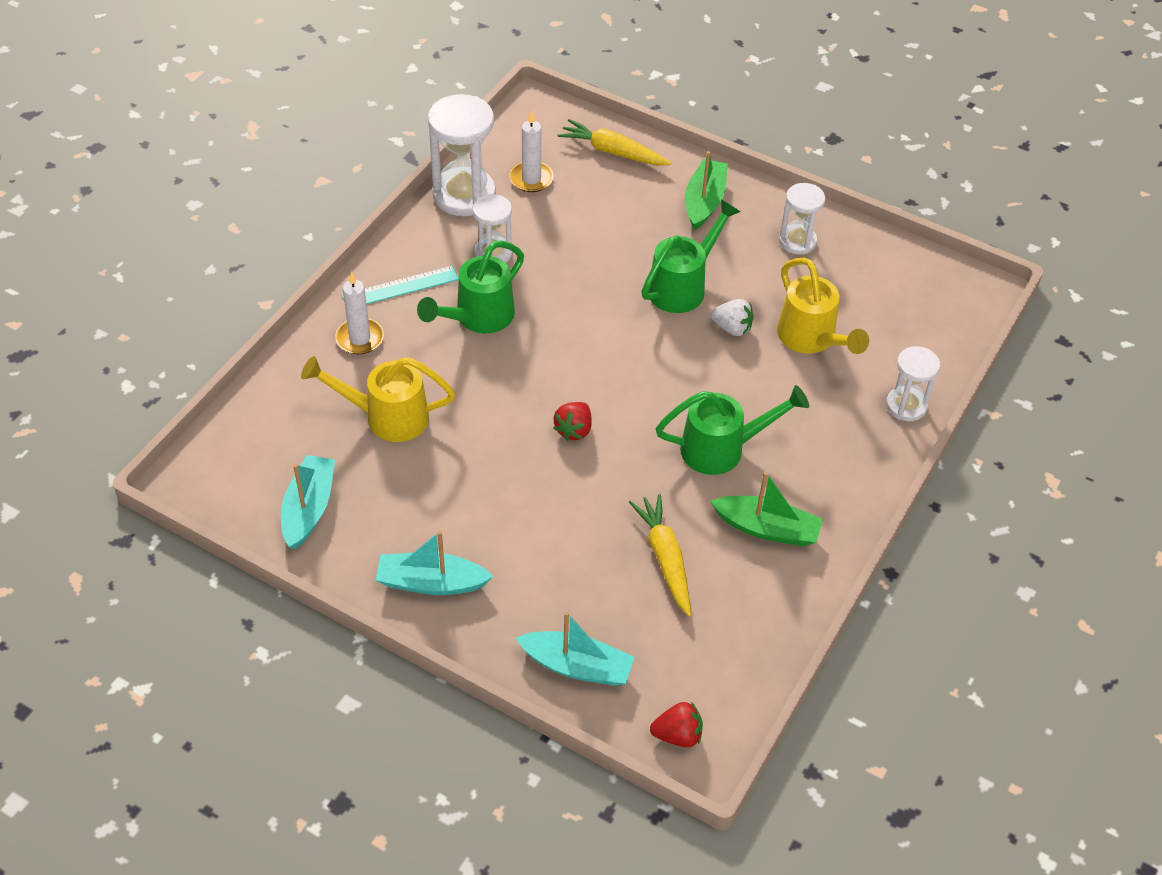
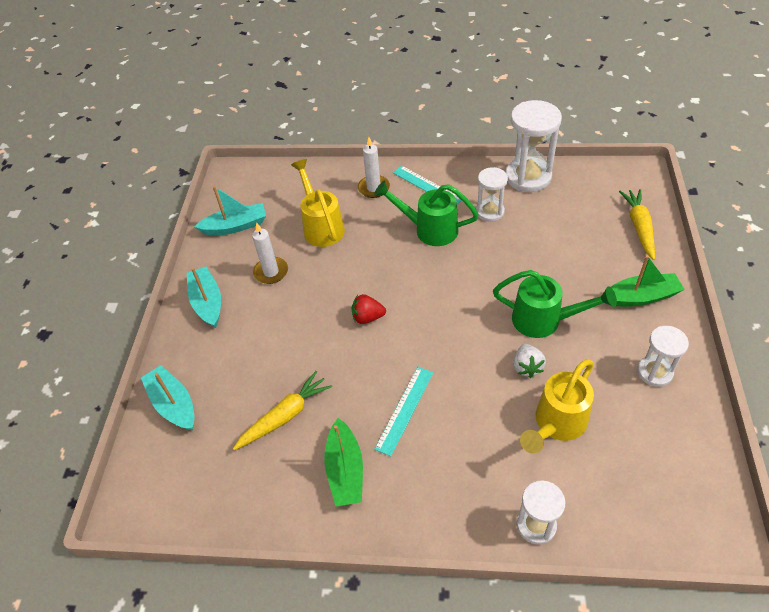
camera: 70 degrees right, 0 degrees up
(531, 179) = (572, 200): white candle -> white candle (271, 272)
(577, 666) = (173, 404): turquoise boat -> turquoise boat turned 150 degrees clockwise
(677, 735) = (137, 487): red strawberry -> none
(722, 449) = (404, 409): green watering can -> turquoise ruler

